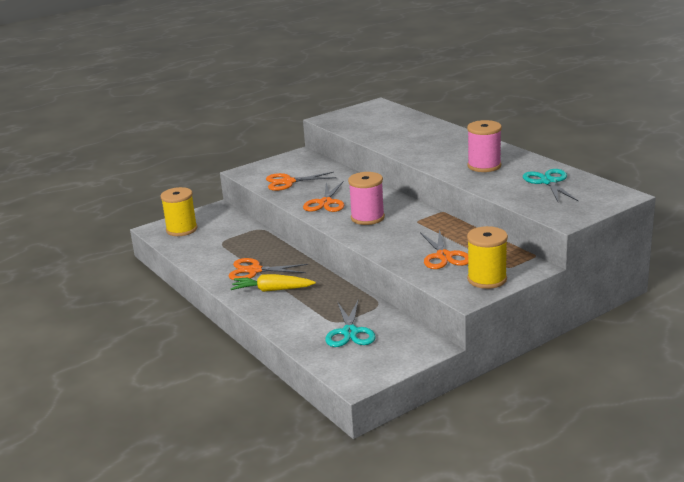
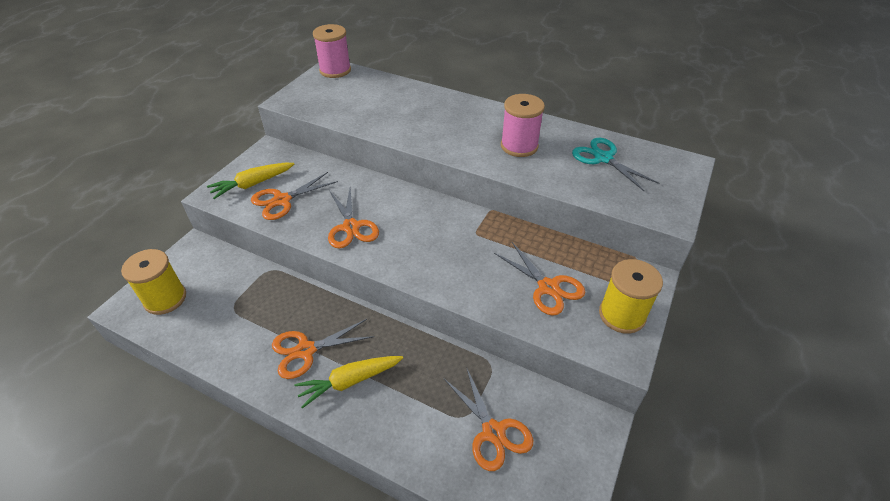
camera: 30 degrees left, 20 degrees up
(274, 171) = (252, 184): none -> yellow carrot
(349, 332) = (493, 432): turquoise scissors -> orange scissors
(367, 218) = (417, 242): pink spool -> pink spool (335, 70)

